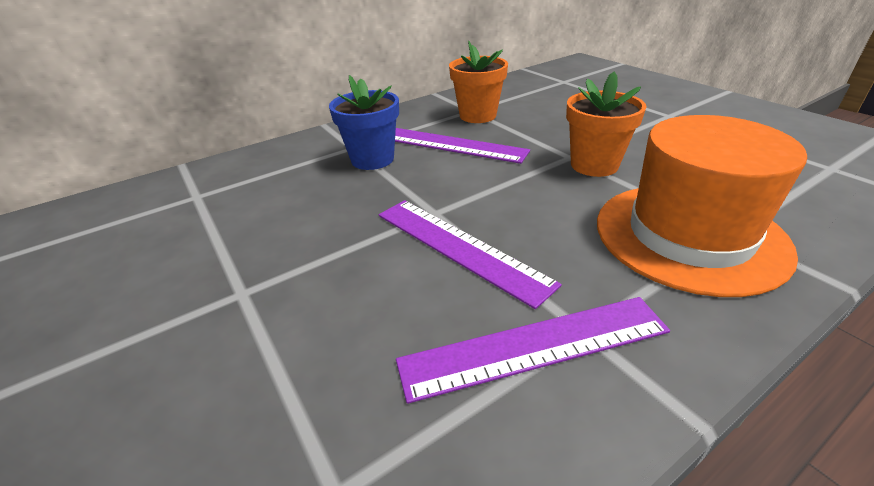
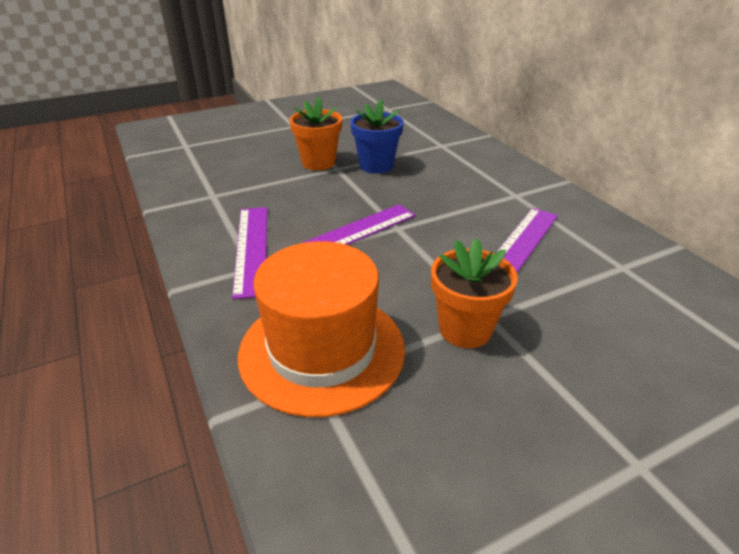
camera: 95 degrees right, 0 degrees up
(372, 159) = (490, 204): blue flower pot -> blue flower pot (376, 166)
(478, 115) = (604, 270): orange flower pot -> orange flower pot (318, 163)

